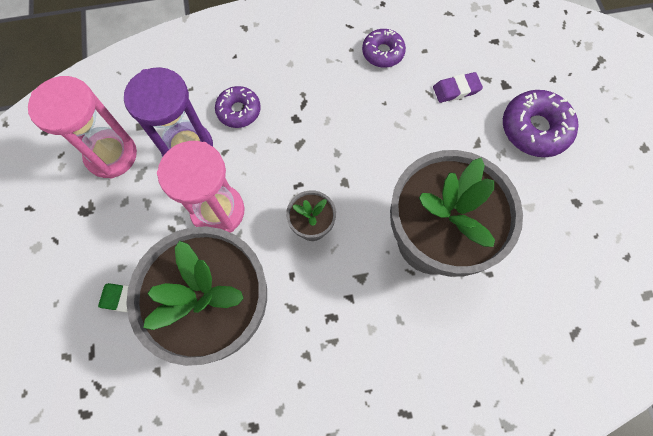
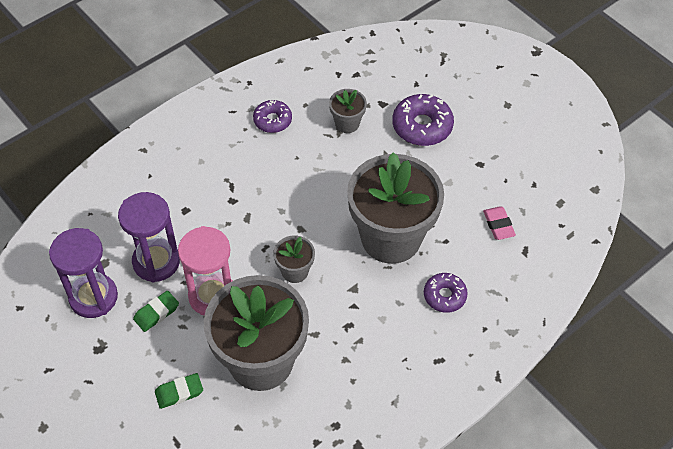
camera: 30 degrees left, 15 degrees down
(111, 155) = (93, 297): pink hourglass -> purple hourglass
(156, 201) = (156, 313): none -> green eraser
(239, 111) = (181, 215): purple donut -> purple donut (444, 296)
(456, 90) = (347, 123): purple eraser -> grey flower pot
(560, 285) = (498, 225): none -> pink eraser

